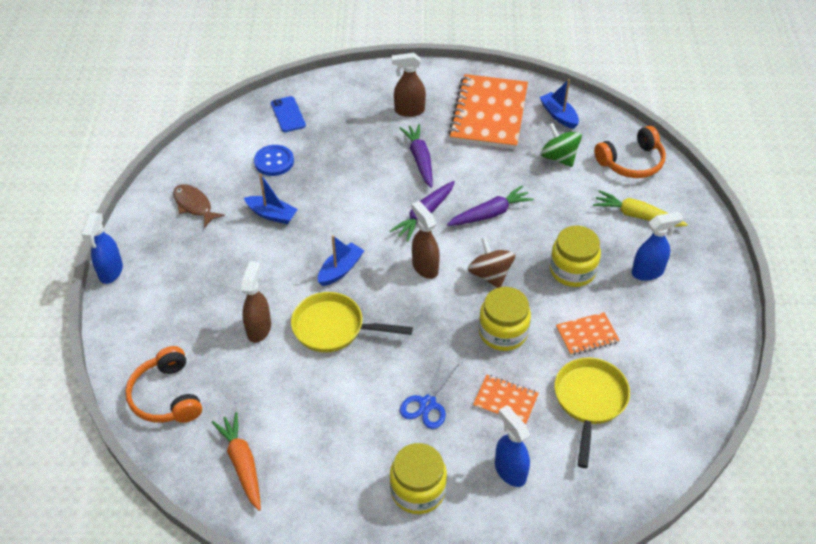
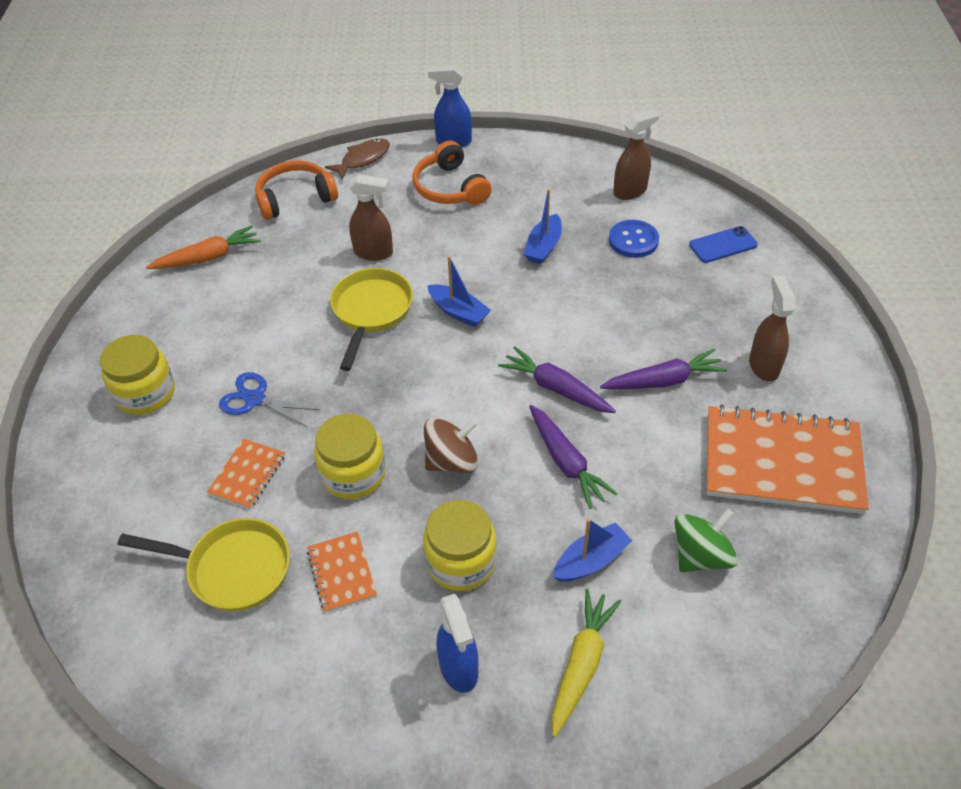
camera: 90 degrees right, 0 degrees up
(194, 205) = (551, 185): brown fish -> brown fish (363, 159)
(425, 267) = (464, 391): brown spray bottle -> brown spray bottle (630, 191)
(510, 471) = (150, 478): blue spray bottle -> none
(558, 115) = (805, 560): blue boat -> blue boat (591, 560)
(631, 162) = (710, 669): orange headphones -> orange headphones (450, 188)

